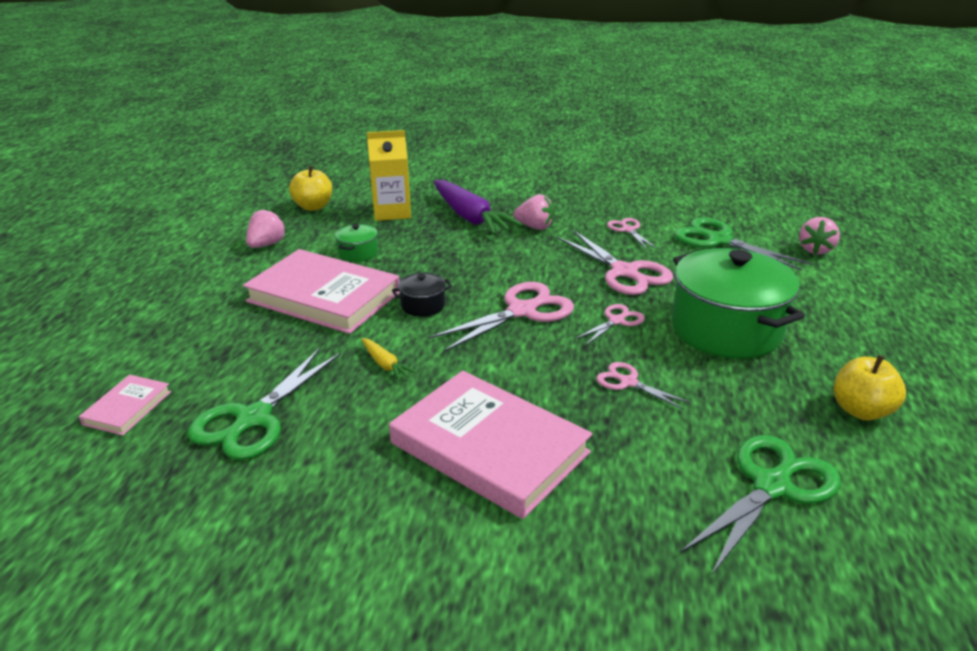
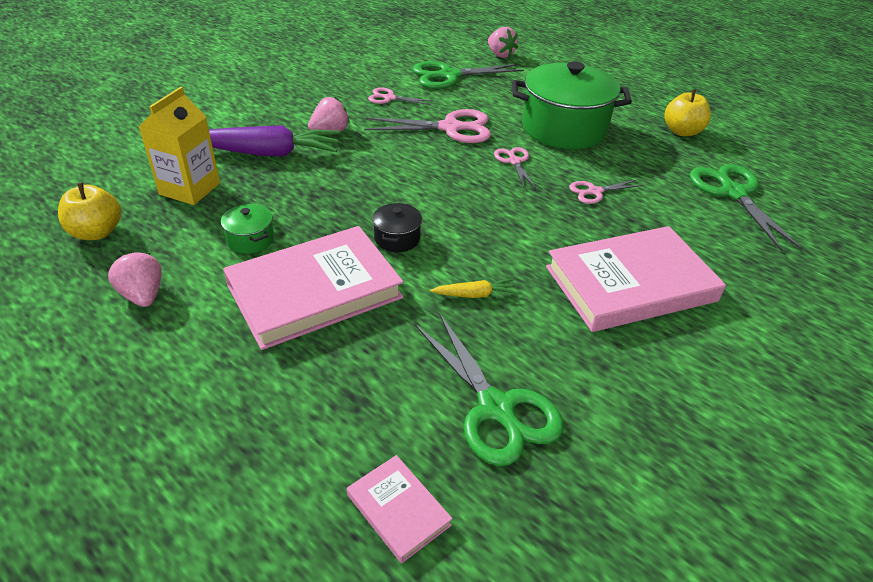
camera: 60 degrees left, 10 degrees up
(522, 311) = (459, 194): pink scissors -> none

